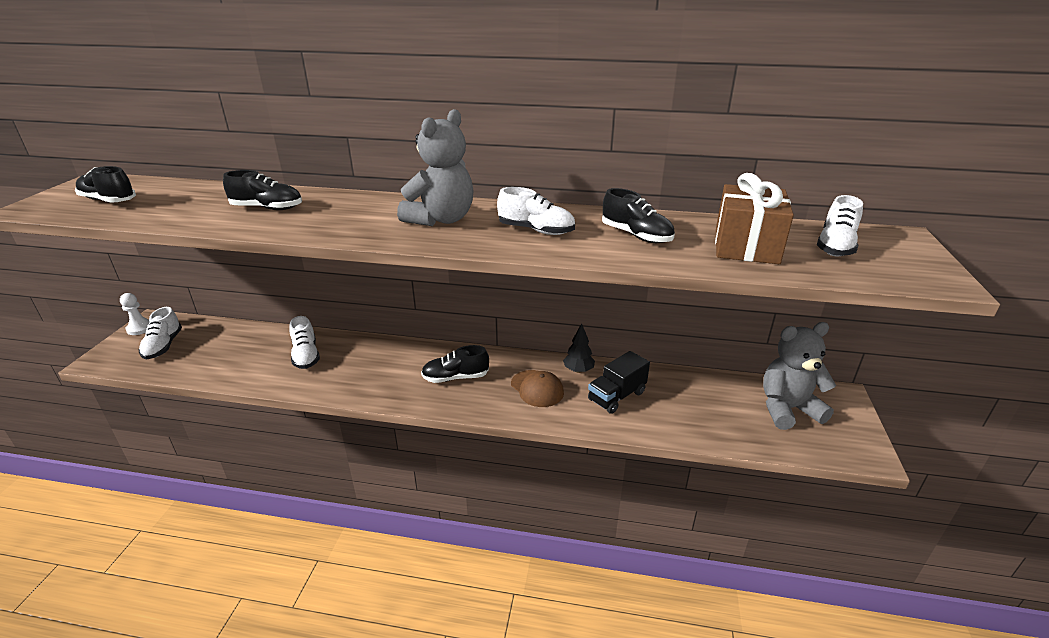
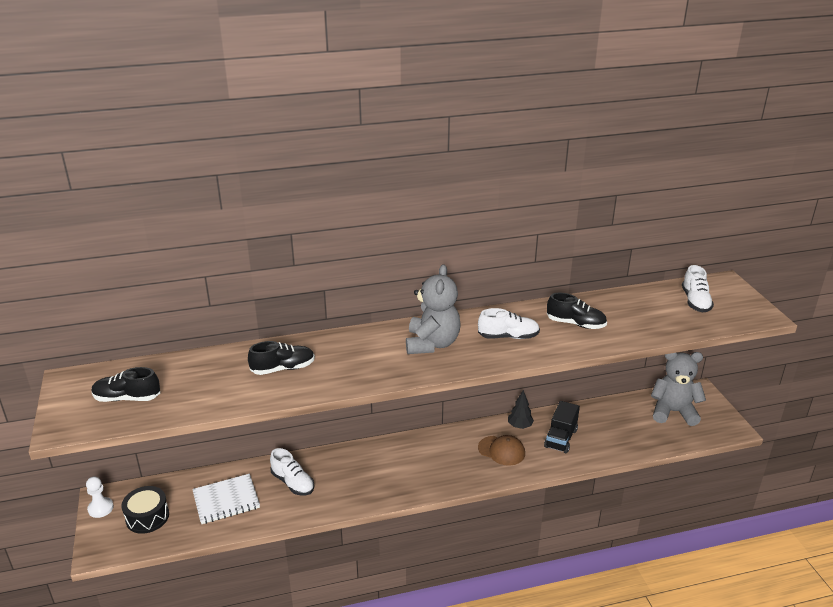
camera: 25 degrees left, 0 degrees up
(163, 346) = (147, 517): white shoe -> black drum
(236, 352) = (226, 500): none -> white notebook
(455, 377) = (434, 462): black shoe -> none
(746, 246) = (647, 315): brown gift -> none
(787, 409) = (673, 412): grey teddy bear -> grey teddy bear turned 45 degrees clockwise

